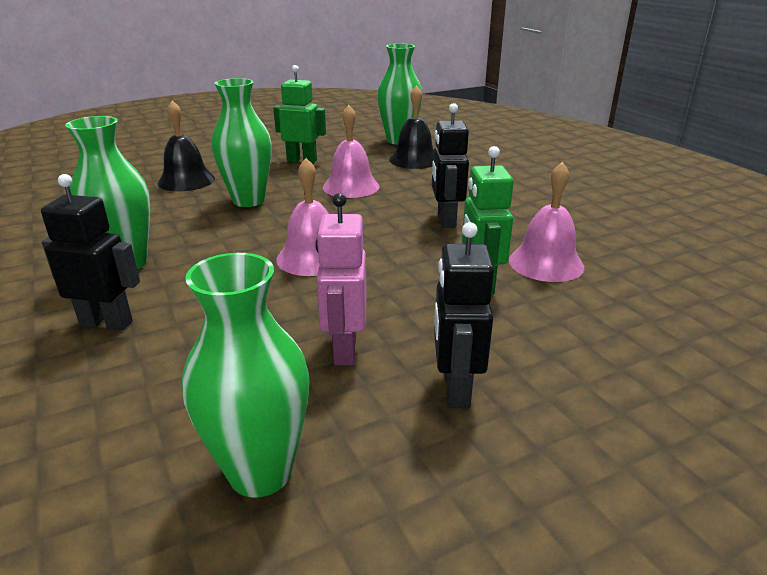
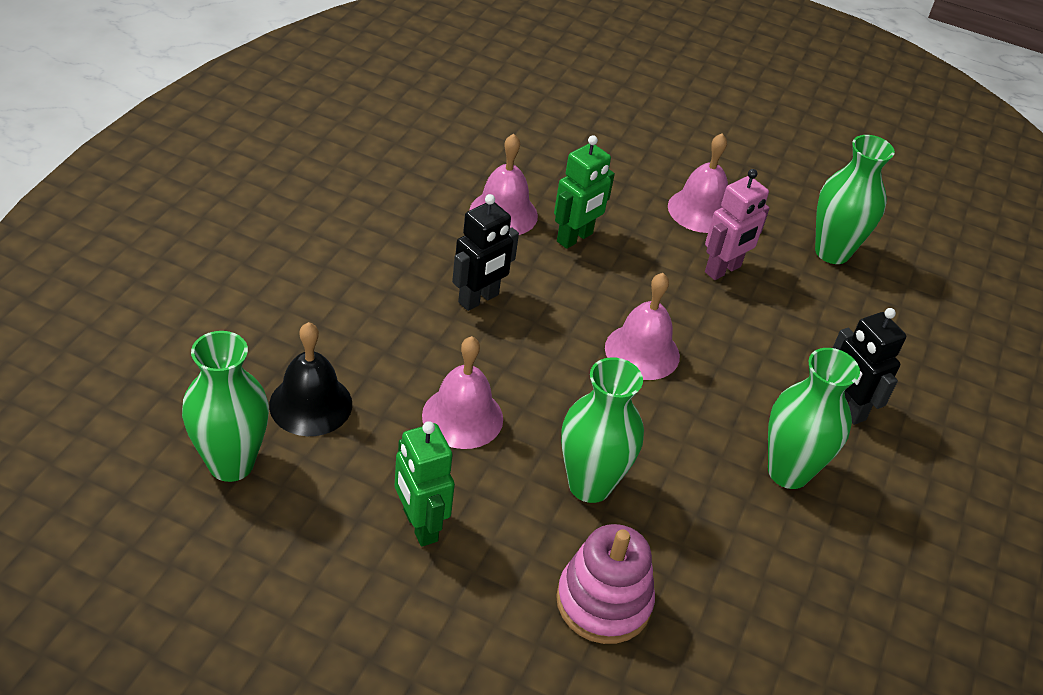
camera: 135 degrees left, 15 degrees up
(186, 181) = (603, 602): black bell -> pink stacking toy
(455, 389) = (700, 210): black robot -> pink bell

